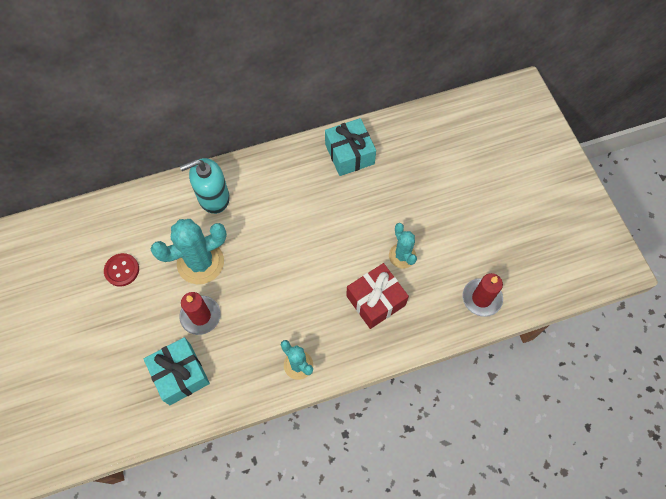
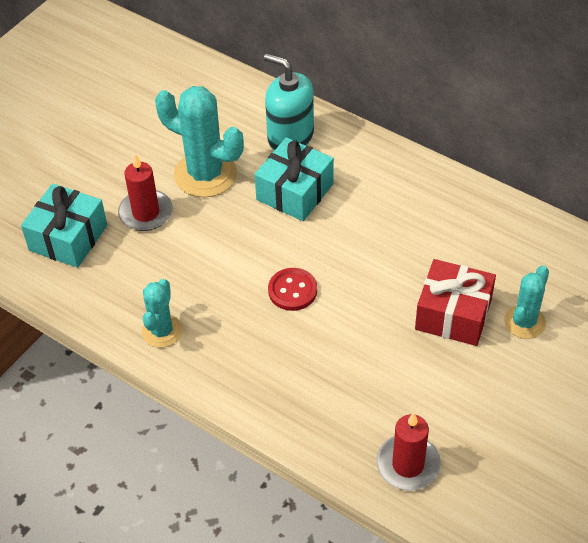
camera: 55 degrees right, 15 degrees down
(122, 270) = (140, 121): red button -> red button (292, 290)
(349, 154) = (467, 216): turquoise gift -> turquoise gift (295, 192)
(375, 300) = (303, 356): red gift -> red gift (453, 314)
(402, 256) = (386, 347): turquoise cactus -> turquoise cactus (524, 322)

